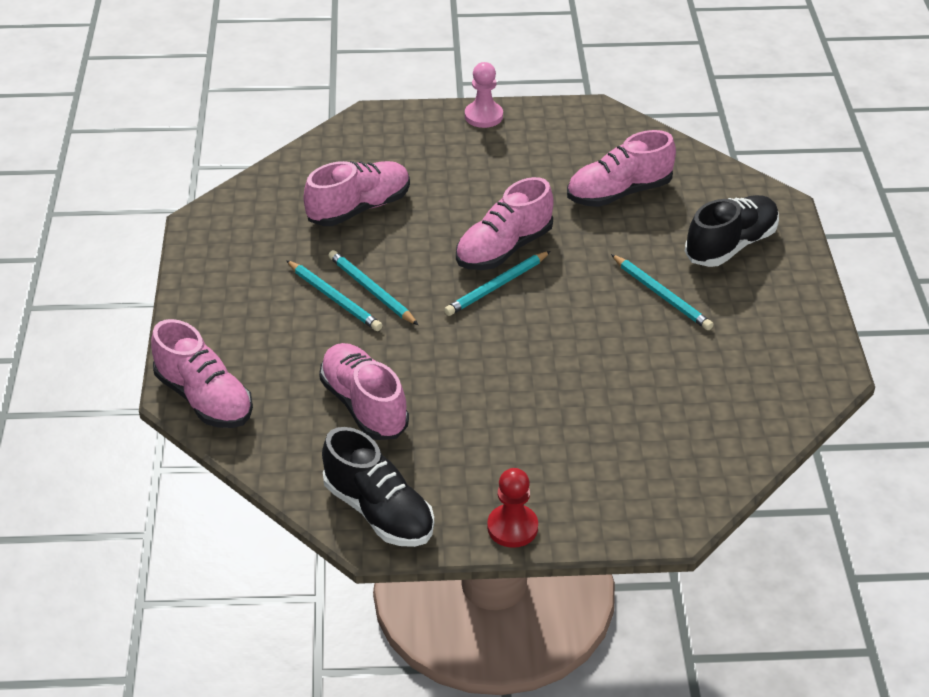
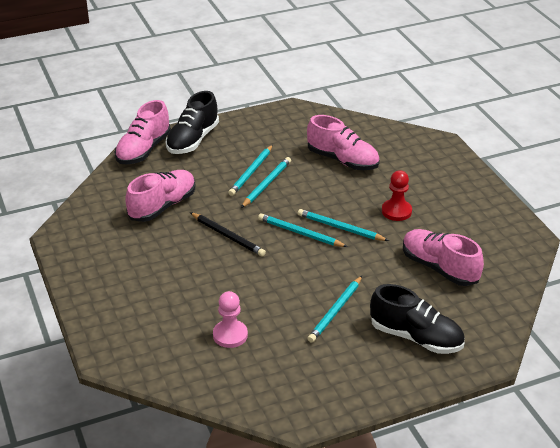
camera: 70 degrees right, 5 degrees down
(379, 511) = (78, 232): black shoe -> black shoe (193, 140)
(469, 354) = (227, 236): none -> black pencil
(483, 116) = (480, 187): pink pawn -> pink pawn (230, 335)
(504, 249) = (340, 228): pink shoe -> turquoise pencil
(512, 527) = (81, 287): red pawn -> red pawn (396, 211)

